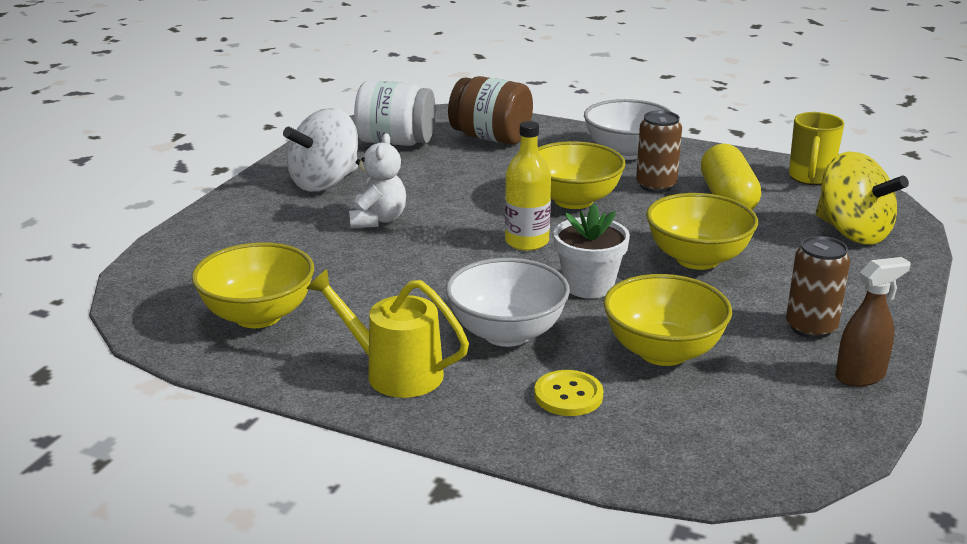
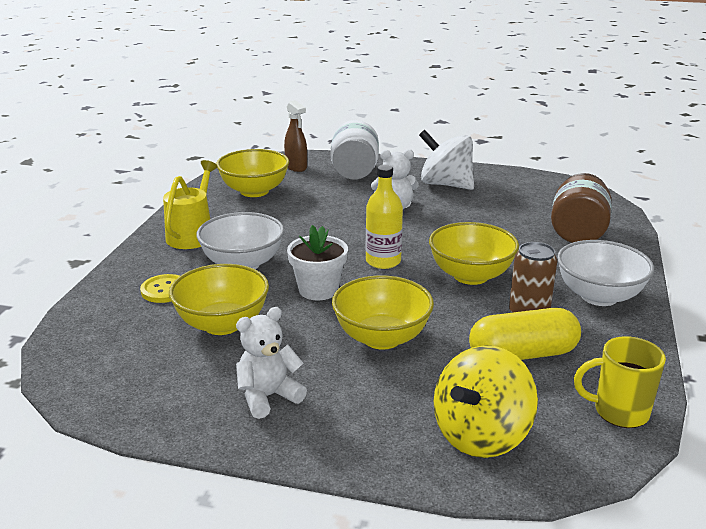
camera: 80 degrees right, 0 degrees up
(395, 142) = (536, 198): white jar -> white jar (354, 172)
(811, 327) = (268, 397): brown can -> white teddy bear
(860, 376) = (188, 420): brown spray bottle -> brown spray bottle (296, 167)

